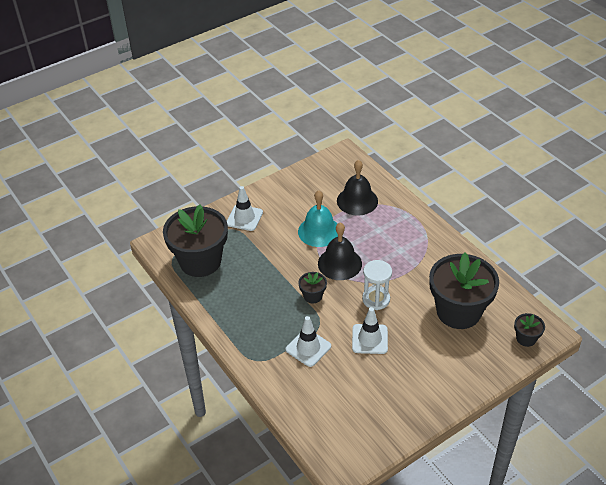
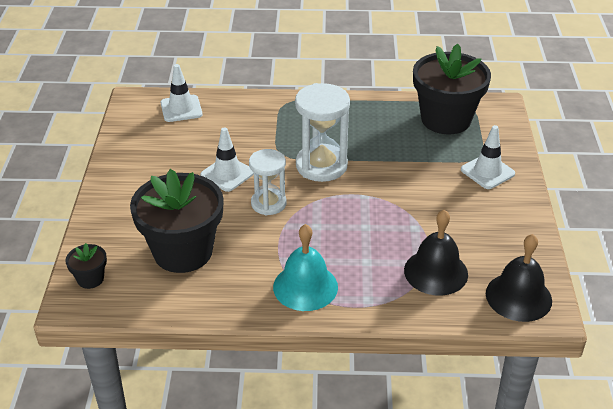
camera: 125 degrees right, 5 degrees down
(308, 348) = (263, 135): white traffic cone -> white traffic cone (181, 109)
(313, 296) = (321, 165): black flower pot -> white hourglass
(319, 231) = (411, 214): turquoise bell -> turquoise bell (305, 287)
(339, 263) = (345, 204): black bell -> black bell (518, 297)

